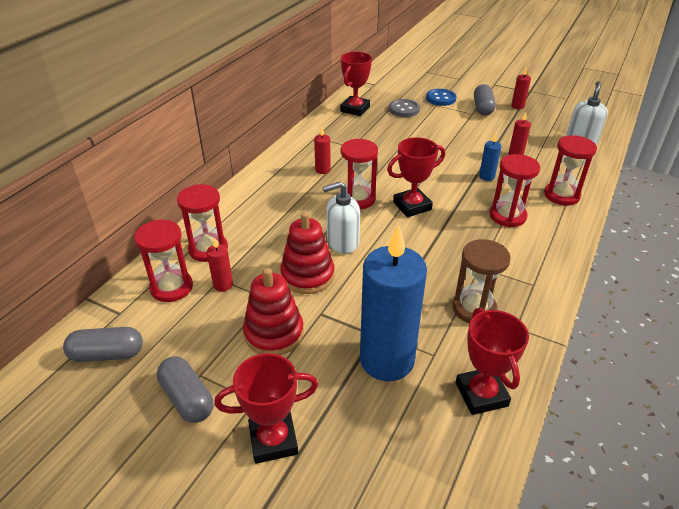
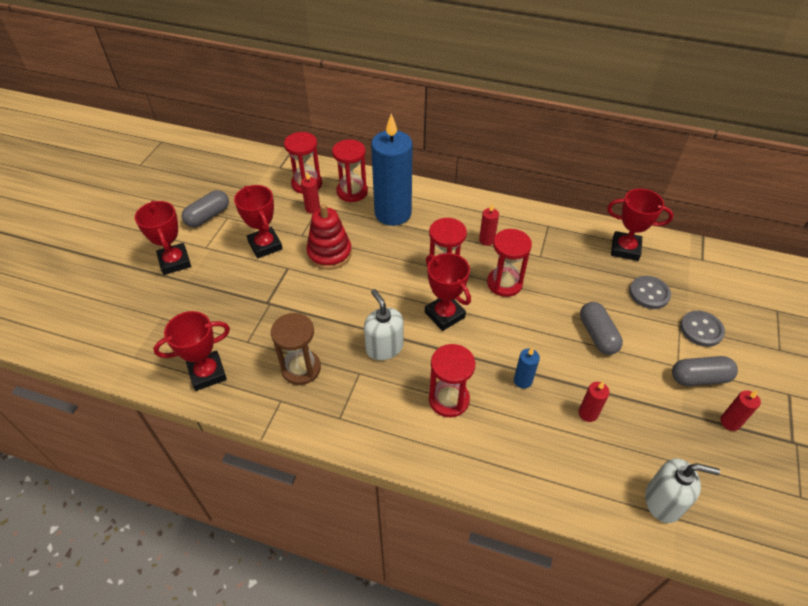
camera: 80 degrees right, 10 degrees up
(107, 354) = (243, 173): grey capsule -> grey capsule (597, 335)
(274, 333) = (265, 245): red stacking toy -> red trophy
(342, 242) = (376, 269): white soap dispenser -> white soap dispenser (384, 347)
(387, 360) = (241, 312): blue candle -> blue candle (393, 213)
(440, 98) = (701, 329): blue button -> grey button
(561, 195) = (507, 459): red hourglass -> red hourglass (504, 283)

